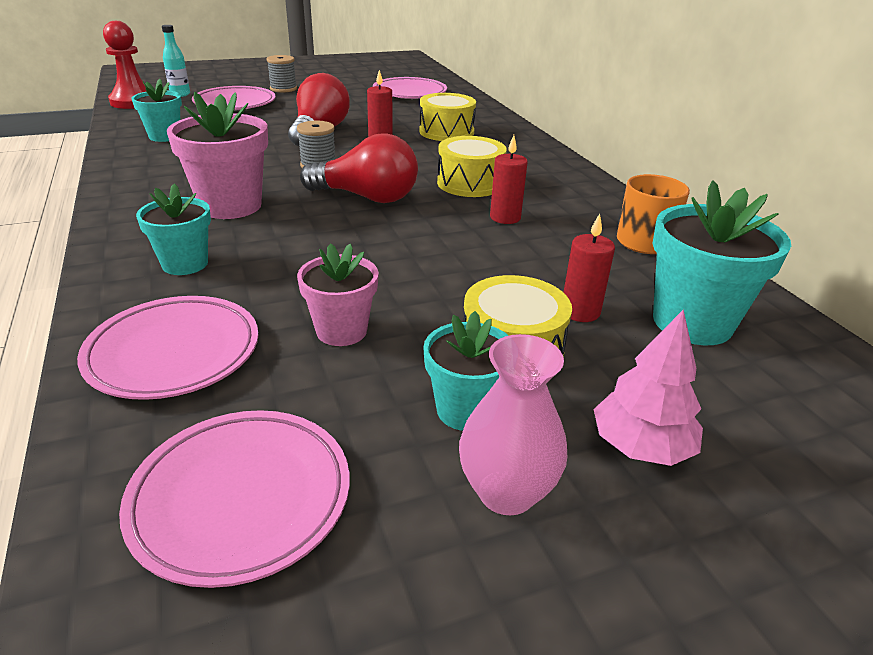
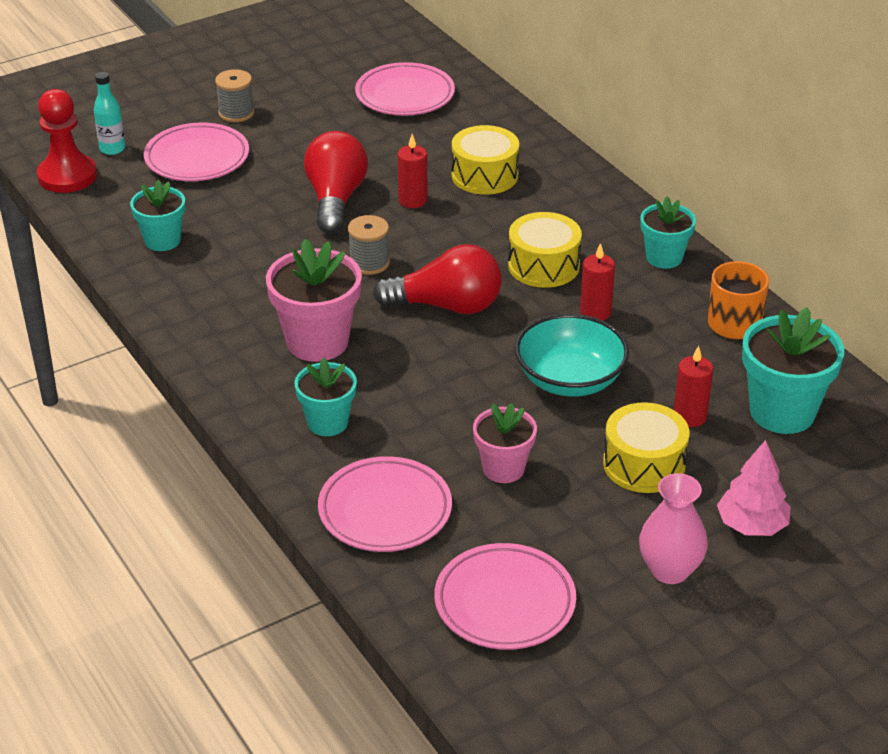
camera: 10 degrees left, 5 degrees up
(457, 263) = (569, 379): none -> turquoise bowl
(465, 410) = (625, 519): turquoise flower pot -> turquoise flower pot (664, 257)

